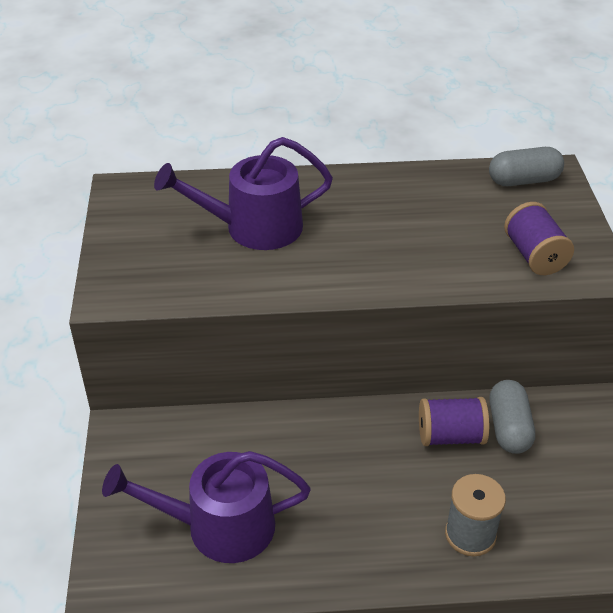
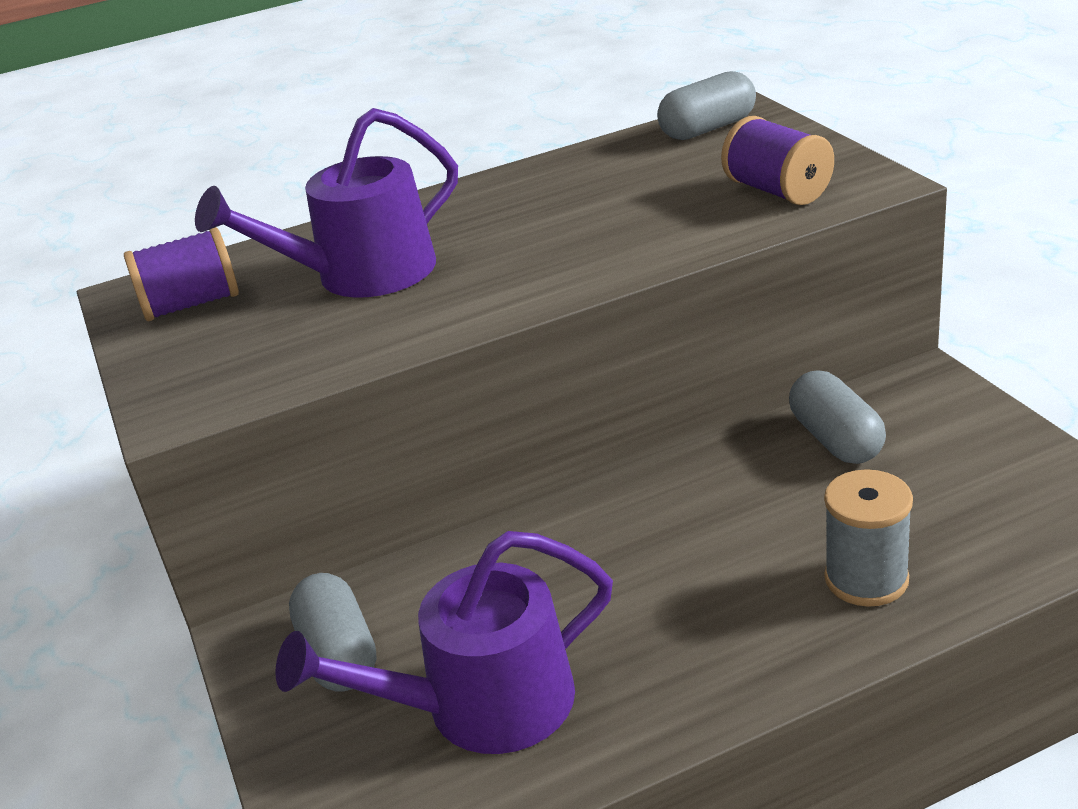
camera: 15 degrees left, 10 degrees down
(159, 461) = (338, 654): none -> grey capsule
(450, 436) = (761, 475): purple spool -> purple spool (191, 305)

